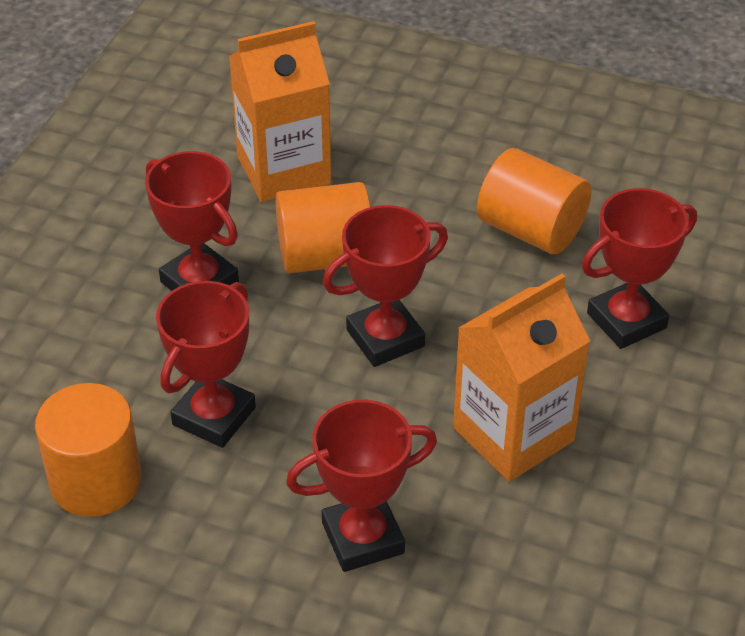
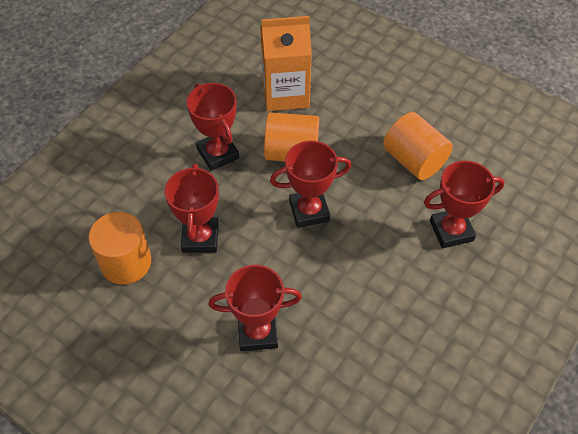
camera: 15 degrees right, 10 degrees up
(214, 416) = (200, 238): red trophy -> red trophy turned 45 degrees counterclockwise
(513, 434) = (362, 288): orange carton -> none

